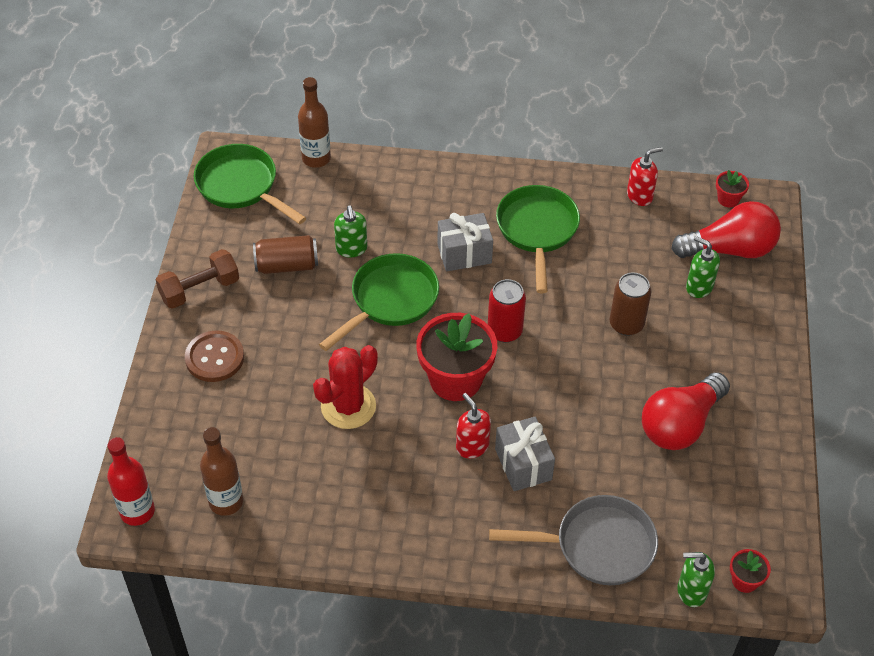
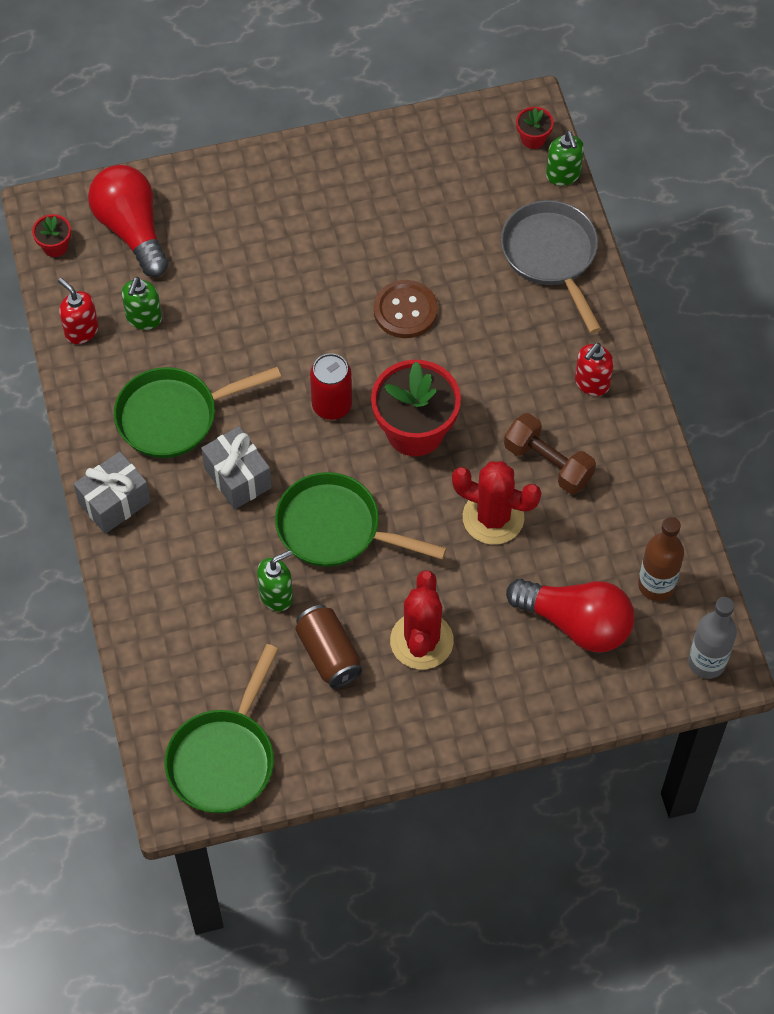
camera: 110 degrees left, 10 degrees up
(137, 511) = (706, 662): red bottle -> grey bottle
(199, 289) = (402, 732): brown dumbbell -> brown dumbbell (548, 463)
(214, 358) = (489, 674): brown button -> brown button (405, 310)
(266, 324) = (421, 641): none -> red cactus
(316, 158) = (145, 690): brown bottle -> none
(472, 446) = (490, 390): red soap dispenser -> red soap dispenser (591, 383)
(523, 464) = (491, 340): grey gift -> grey gift (114, 502)
(626, 324) = (275, 298): brown can -> none
(680, 424) = (383, 223): red light bulb -> red light bulb (576, 623)
(699, 287) = (197, 246): green soap dispenser -> green soap dispenser (144, 318)

